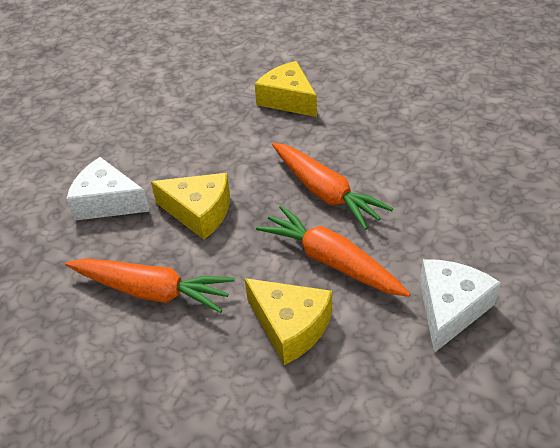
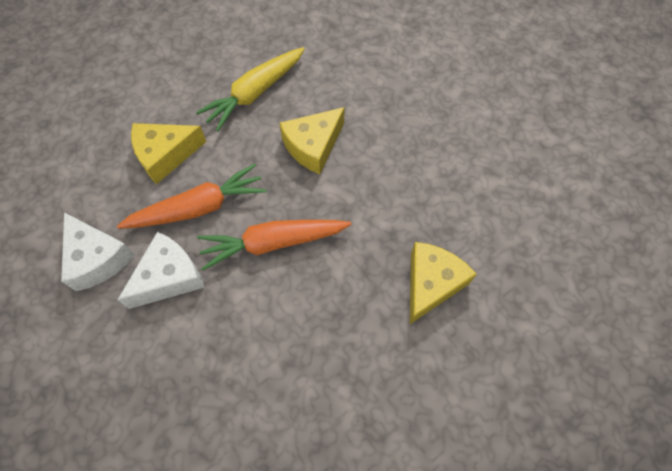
camera: 115 degrees right, 20 degrees up
(107, 202) = (366, 94): white cheese -> white cheese (169, 277)
(152, 291) = (255, 93): orange carrot -> yellow carrot
(288, 100) = (431, 283): yellow cheese -> yellow cheese turned 45 degrees counterclockwise

